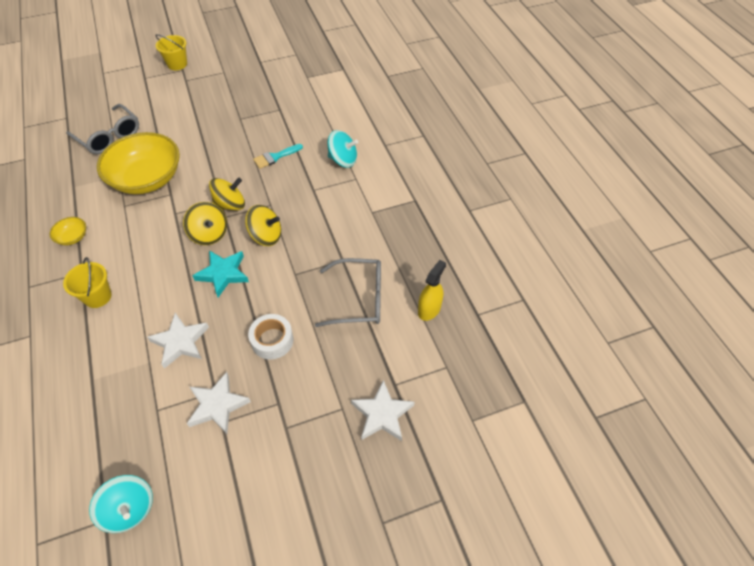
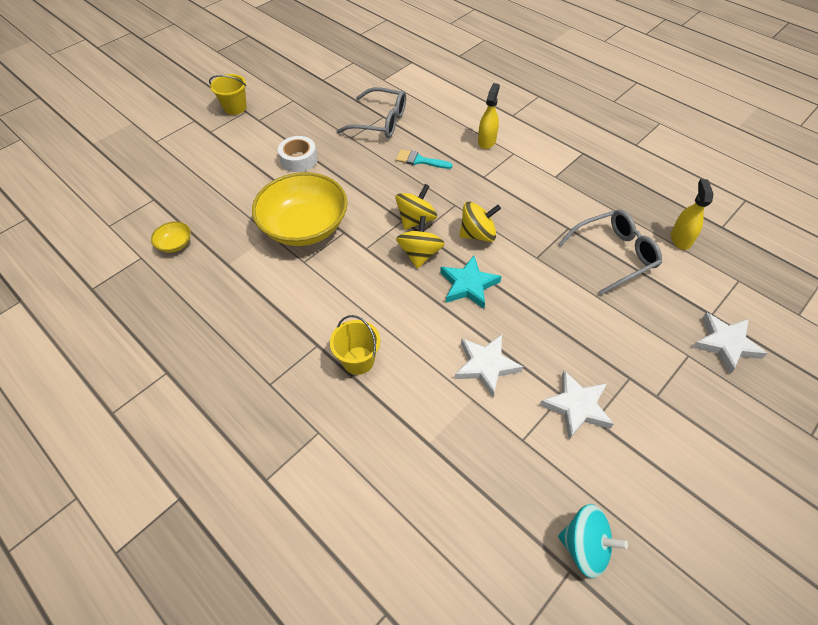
camera: 25 degrees left, 0 degrees up
(72, 237) = (274, 314): yellow bowl -> yellow bowl (175, 244)
(109, 137) = (223, 201): grey glasses -> grey glasses (380, 122)
(209, 234) = (420, 254): yellow spinning top -> yellow spinning top turned 105 degrees counterclockwise
(272, 340) = (571, 325): white tape -> white tape (299, 159)
(275, 157) = (419, 160): turquoise brush -> turquoise brush turned 75 degrees clockwise
(343, 160) = (486, 141): turquoise spinning top -> yellow spray bottle

